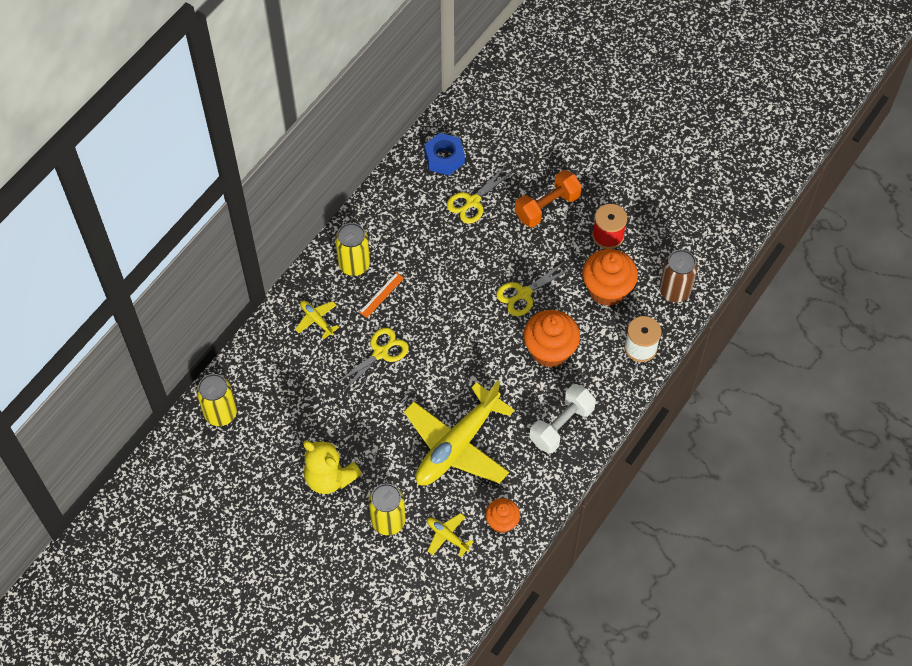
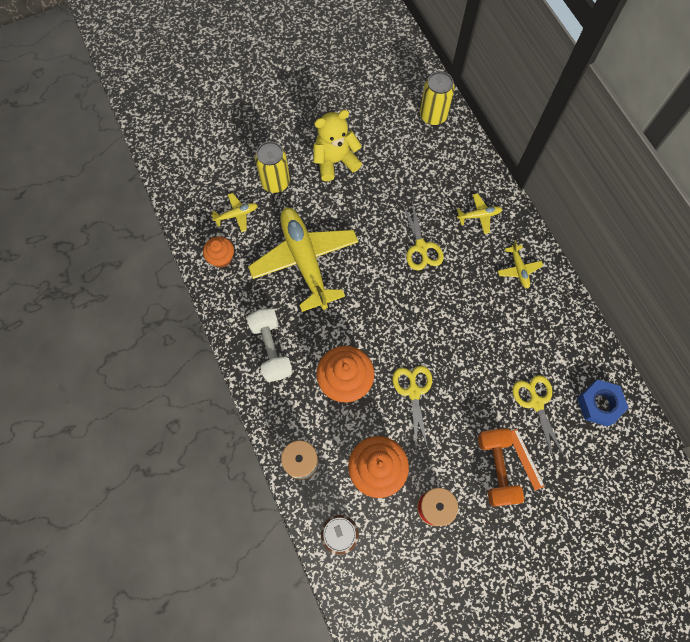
camera: 120 degrees right, 10 degrees up
(354, 264) = (518, 269): yellow can -> yellow plane
(381, 295) = (476, 275): orange ruler -> orange ruler (525, 459)

